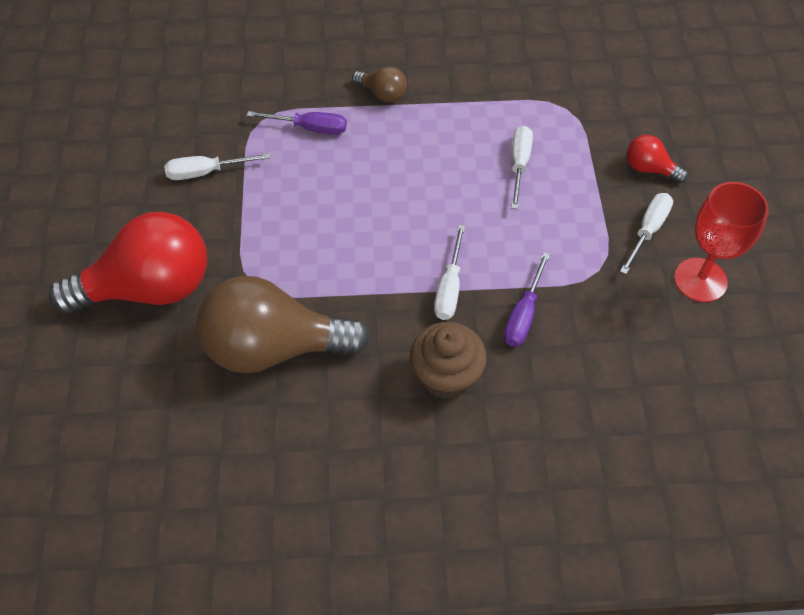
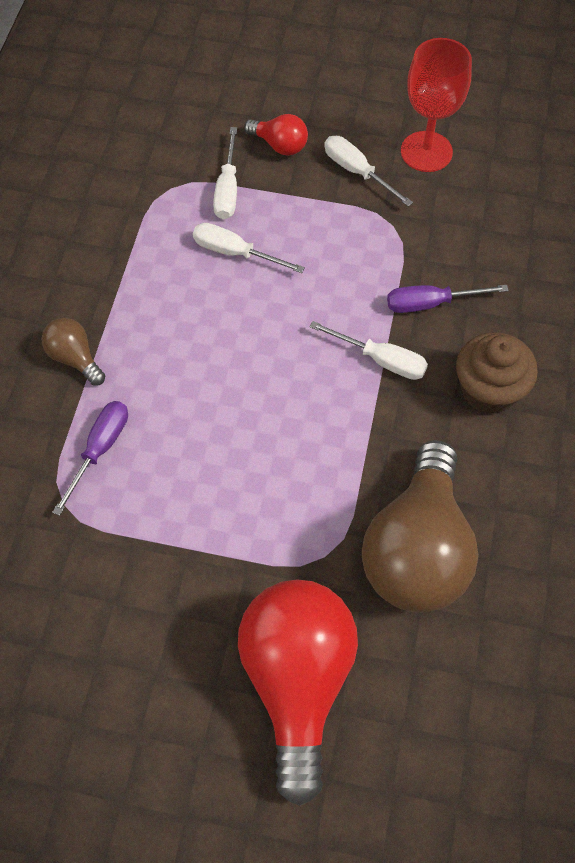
camera: 75 degrees left, 5 degrees up
(206, 172) = (129, 585): white screwdriver -> white screwdriver (227, 189)
(382, 94) = (75, 358): brown light bulb -> brown light bulb turned 90 degrees counterclockwise
(523, 315) = (431, 303): purple screwdriver -> purple screwdriver turned 135 degrees clockwise
(649, 169) = (280, 145): red light bulb -> red light bulb turned 105 degrees counterclockwise

